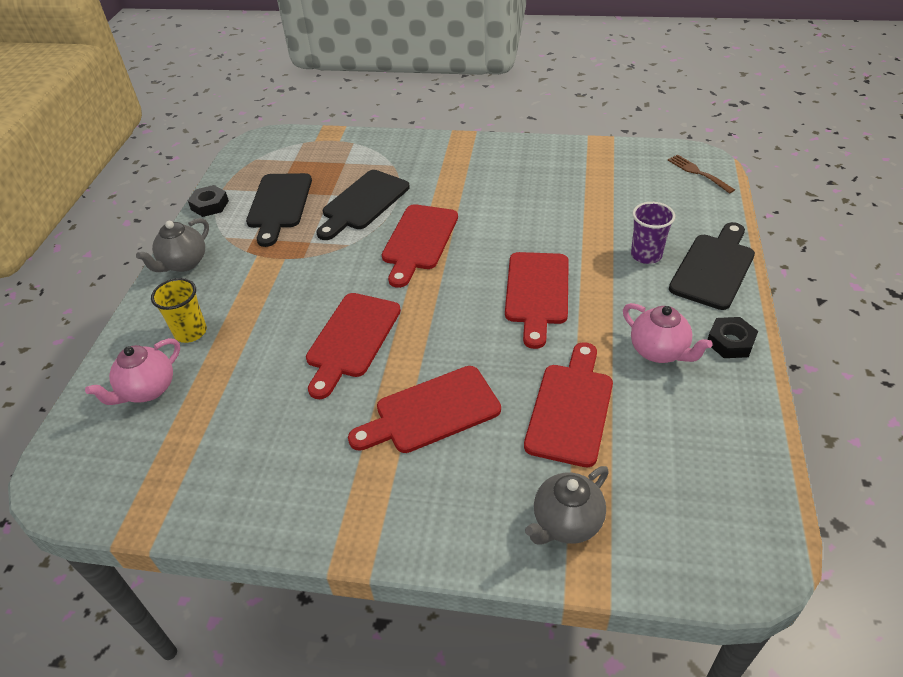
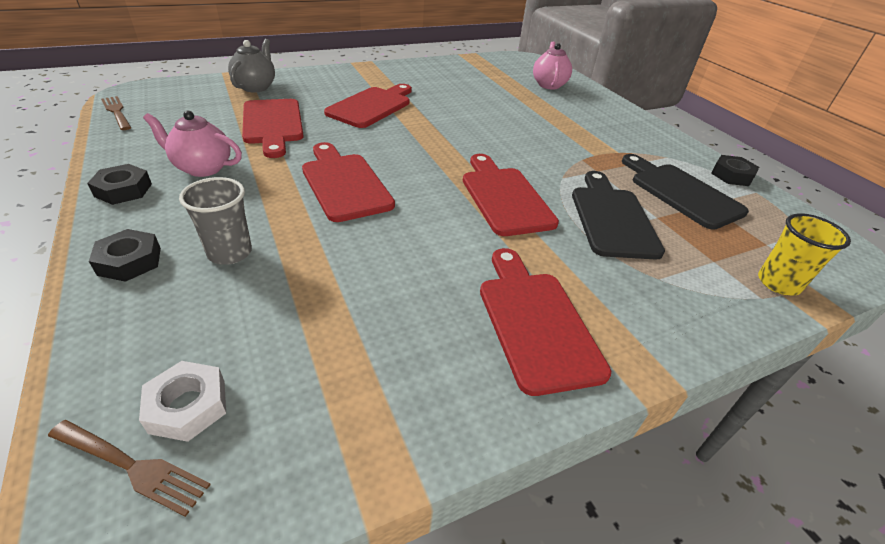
camera: 140 degrees right, 5 degrees down
(184, 263) = (655, 134): grey teapot -> none
(190, 332) = (574, 106): yellow cup -> yellow cup (778, 283)
(352, 339) = (467, 124): red cutting board -> red cutting board (535, 322)
(646, 255) = (230, 253): purple cup -> grey cup
(675, 185) = (188, 406): none -> white nut
(713, 268) = (129, 261): black cutting board -> black nut
(766, 504) = (116, 112): none -> brown fork

